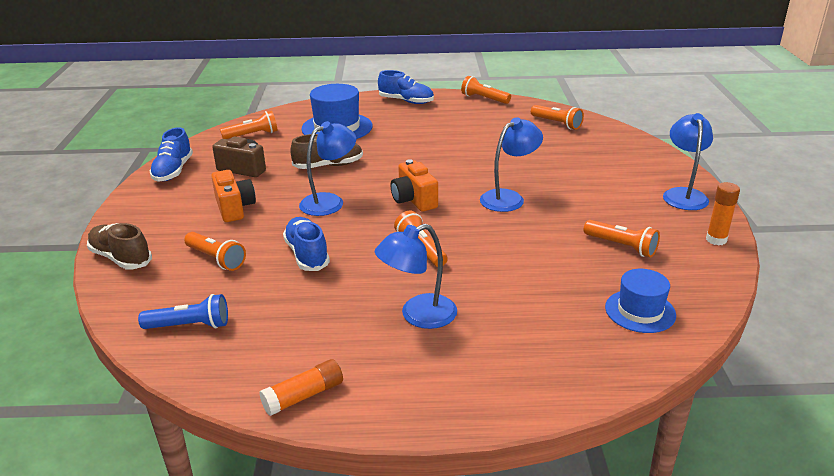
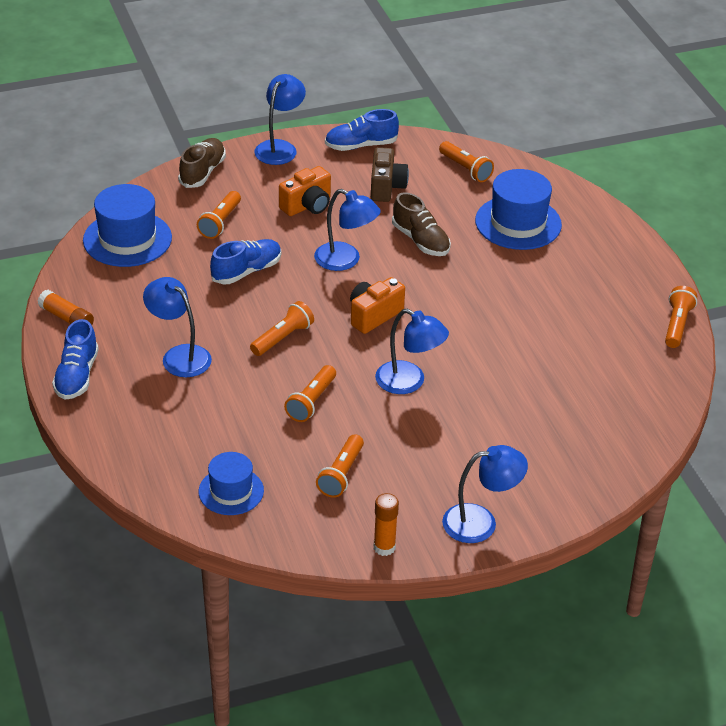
camera: 70 degrees right, 10 degrees up
(131, 209) = (280, 148): none -> blue lamp
(189, 326) = (127, 239): blue flashlight -> blue hat
(406, 101) = (627, 259): blue shoe -> blue shoe (77, 376)
(556, 123) = (632, 400): orange flashlight -> orange flashlight (311, 401)

